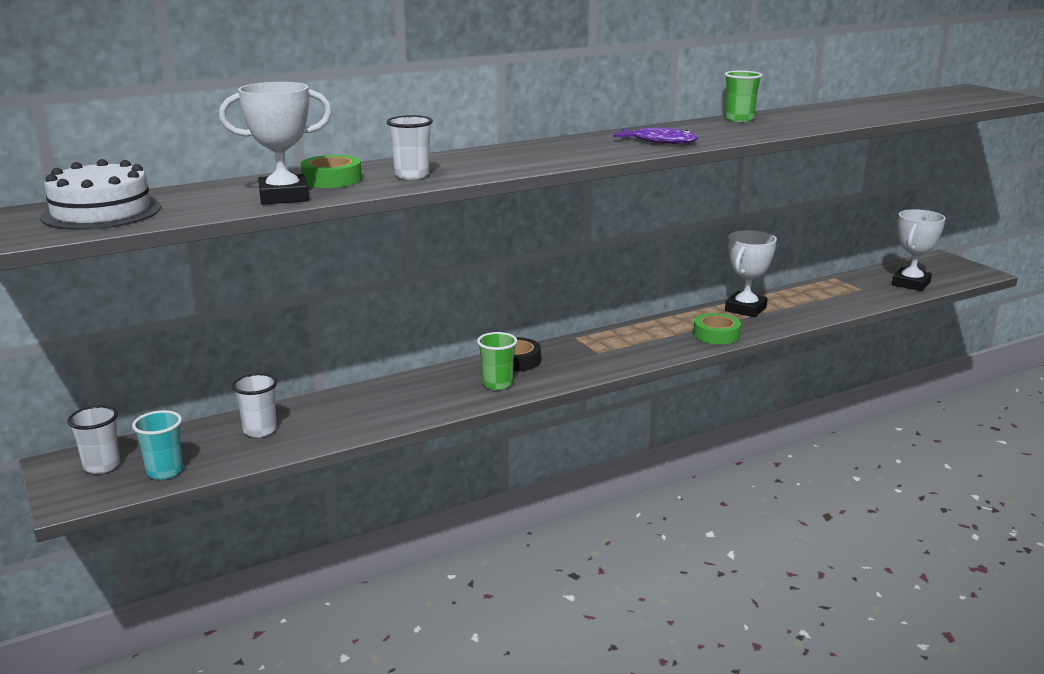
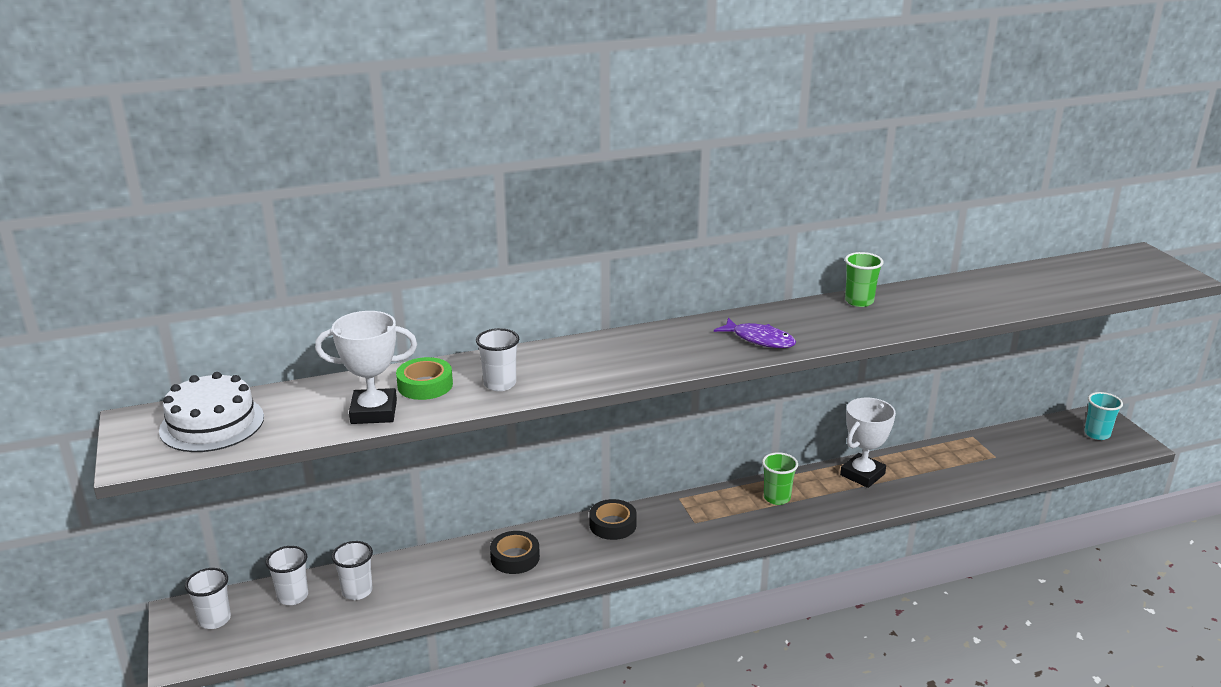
camera: 10 degrees right, 5 degrees up
(165, 471) = (266, 633): turquoise cup -> turquoise cup (1097, 434)
(188, 440) = (293, 596): none -> white cup
(423, 391) = (515, 557): none -> black tape
(497, 384) = (586, 555): green cup -> green cup (777, 498)
(716, 335) = (820, 509): green tape -> none
(910, 284) = (1051, 453): white trophy -> none

